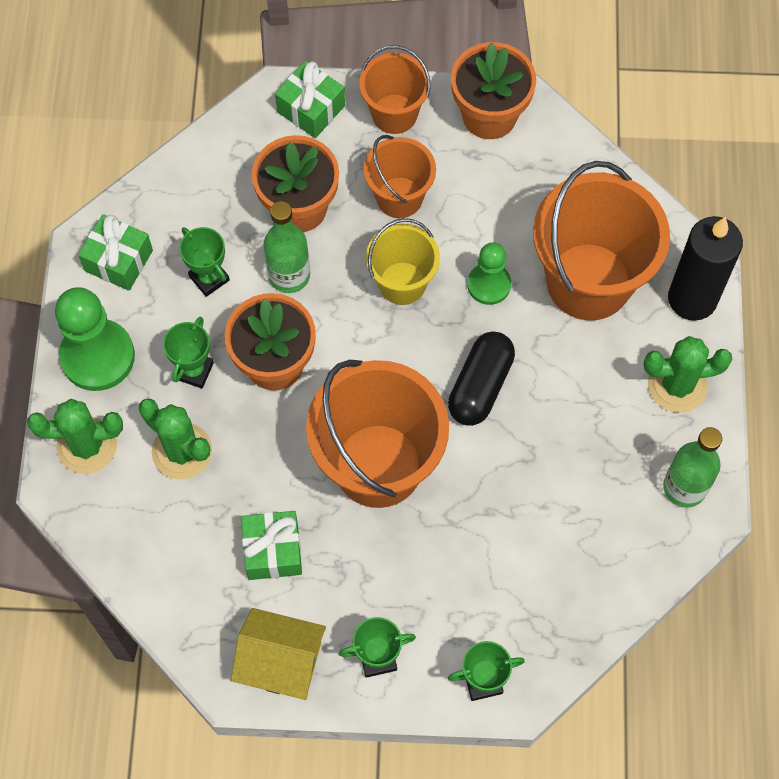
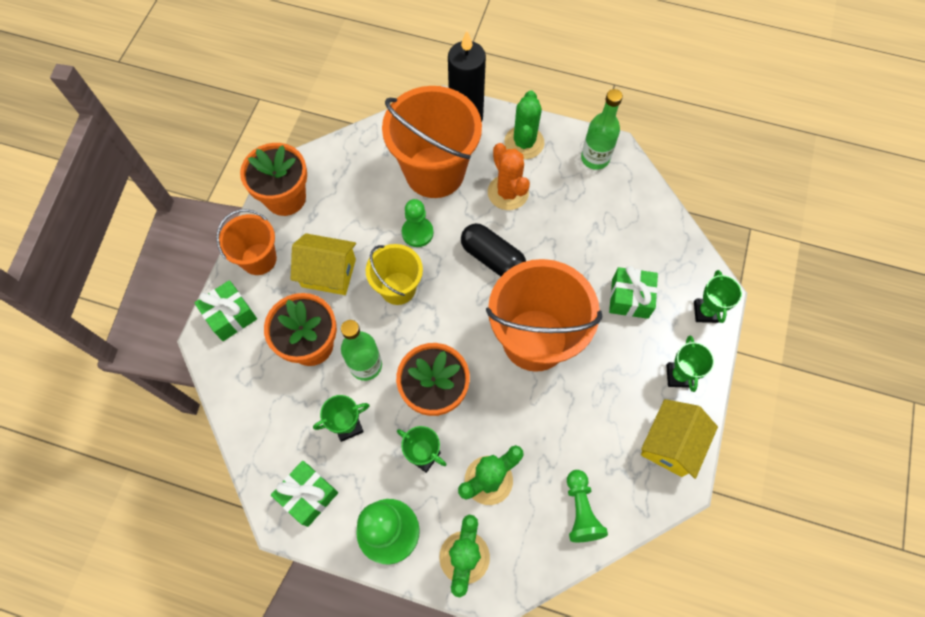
camera: 75 degrees left, 0 degrees up
(170, 566) = (580, 510): none -> green pawn
(273, 551) = (584, 429): green gift -> green gift (630, 298)
(399, 197) = (328, 273): orange bucket -> yellow house
(587, 382) = (508, 192): none -> orange cactus

